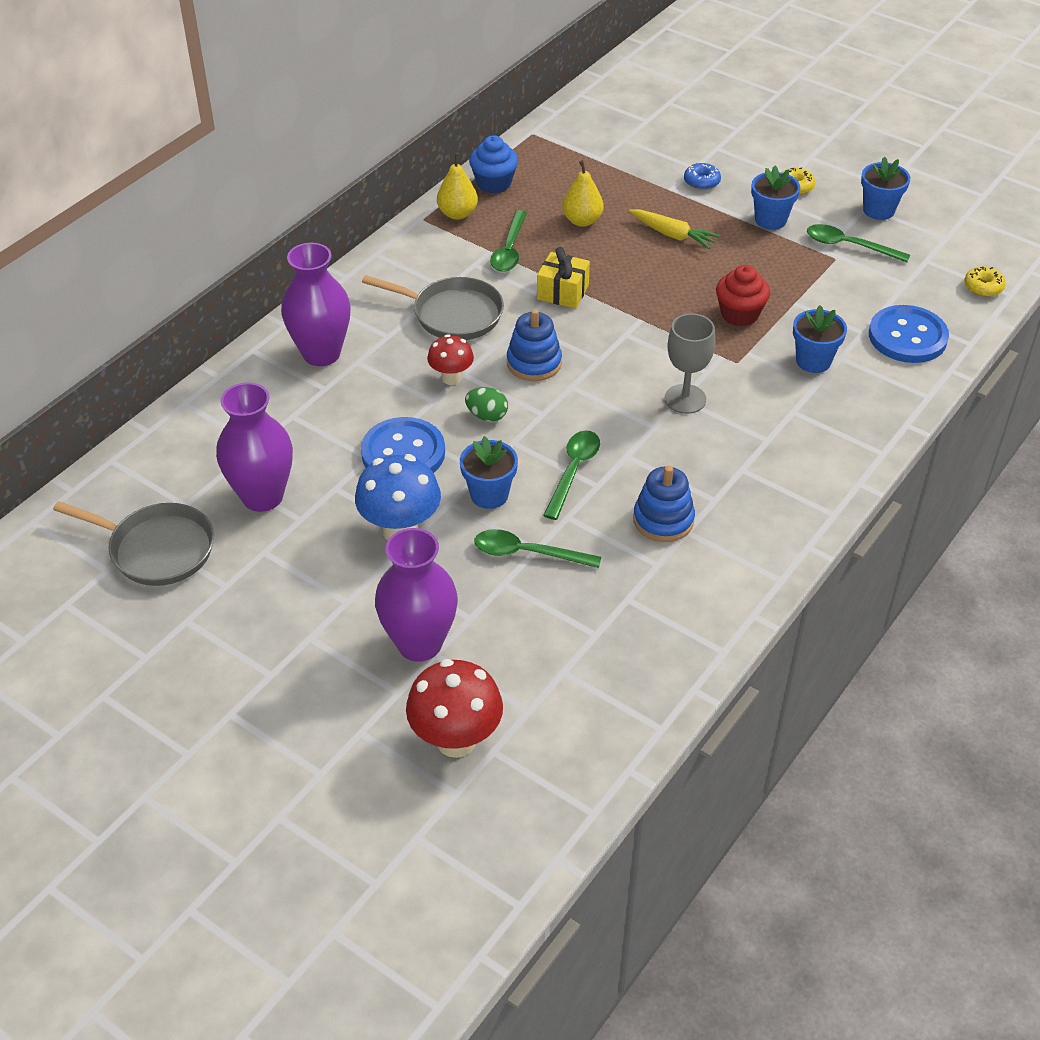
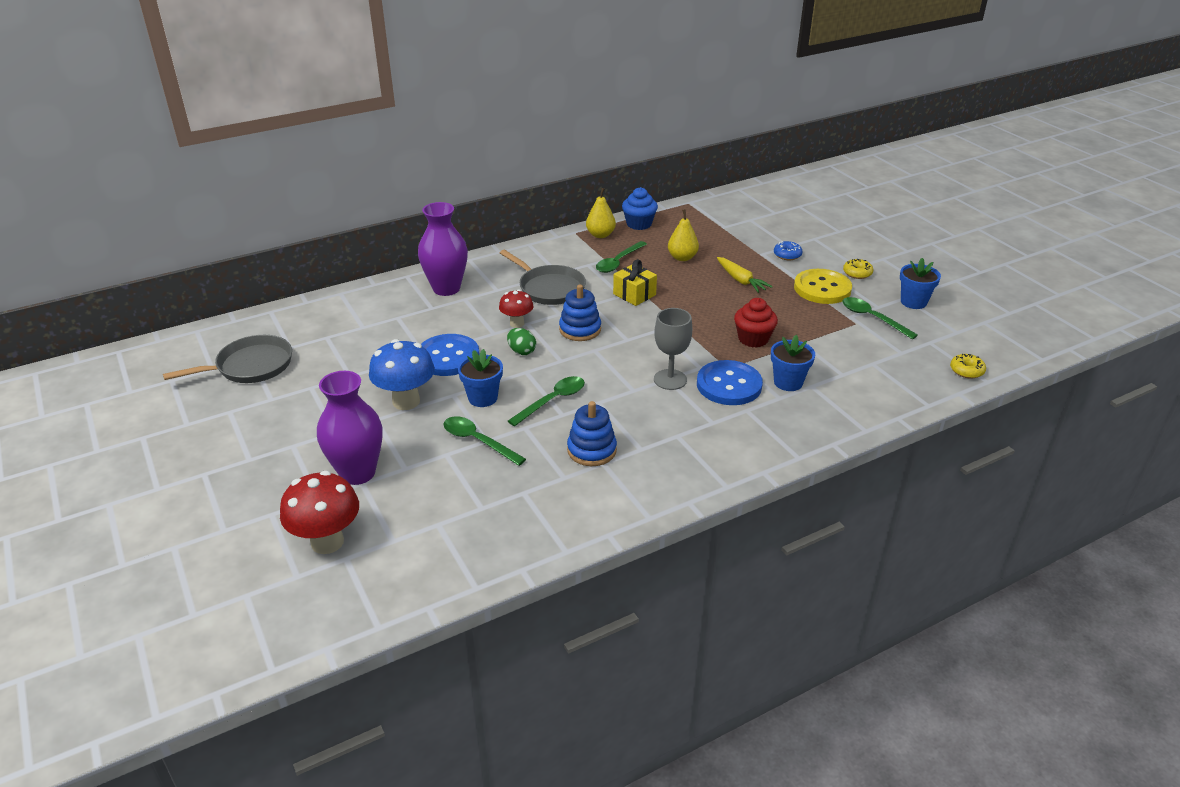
camera: 25 degrees right, 10 degrees down
(157, 549) = (250, 366): grey pan -> grey pan turned 75 degrees counterclockwise
(262, 496) = (339, 356): purple vase -> none
(770, 220) = (822, 288): blue flower pot -> yellow button
(907, 337) = (877, 387): blue button -> blue button (729, 385)

